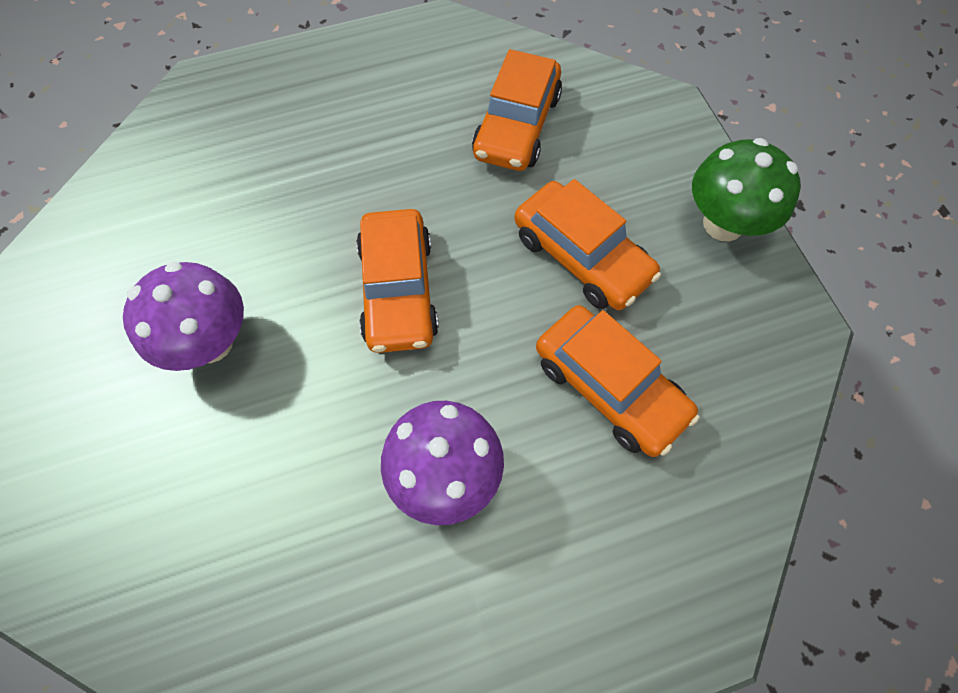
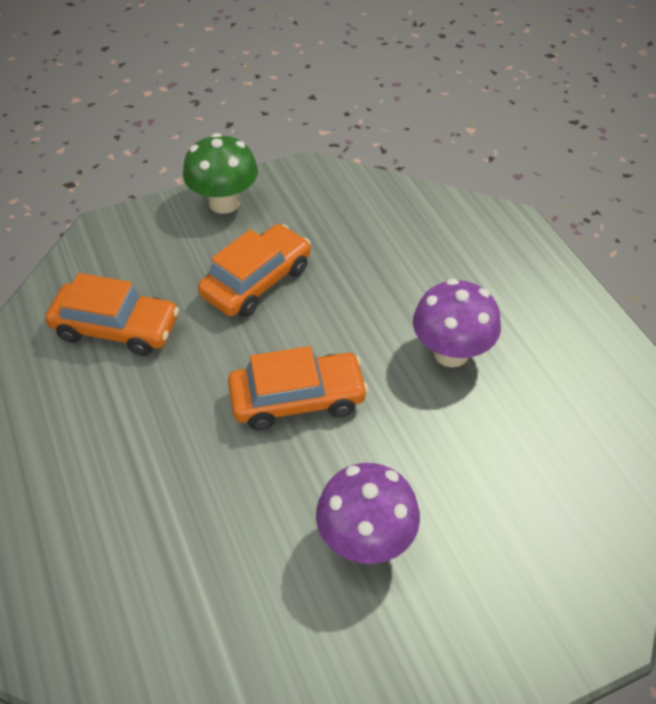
camera: 95 degrees left, 15 degrees down
(609, 387) = (366, 265): orange car -> none

